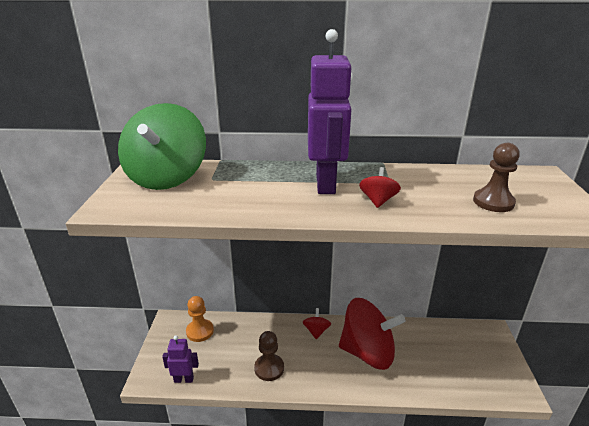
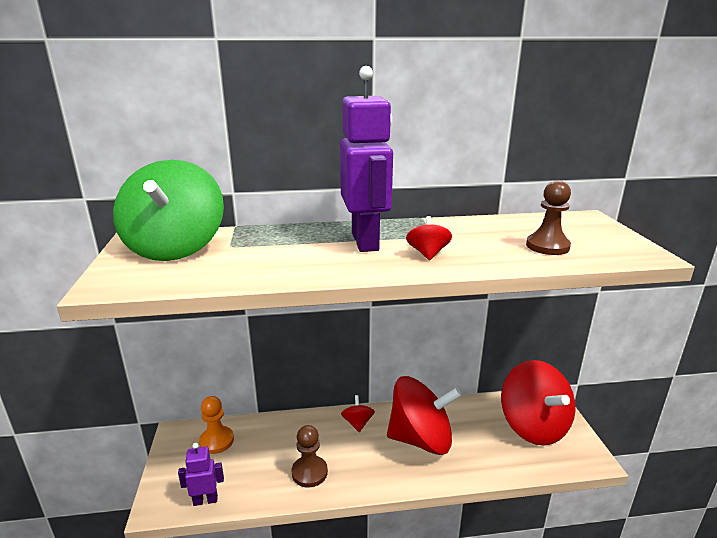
camera: 10 degrees left, 5 degrees down
(471, 354) = (533, 426): none -> red spinning top

